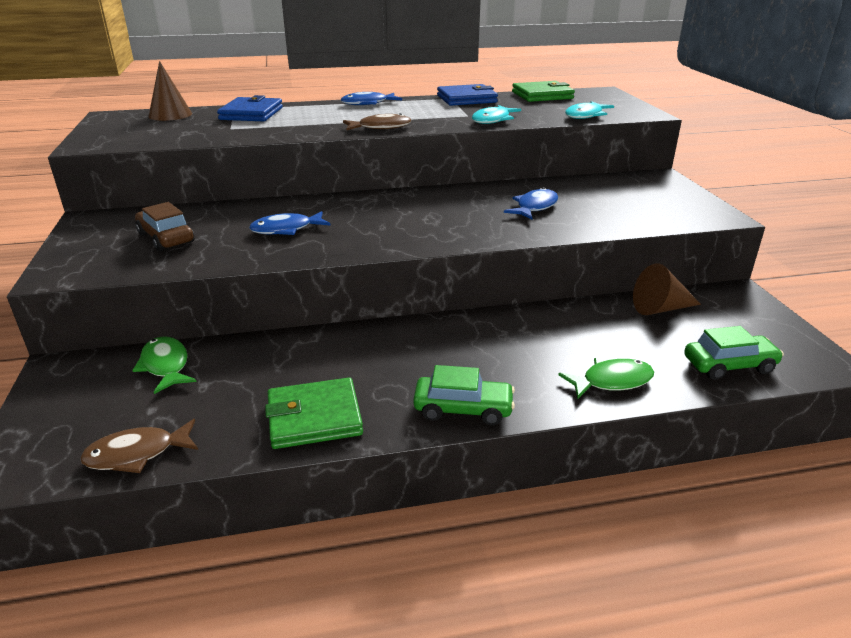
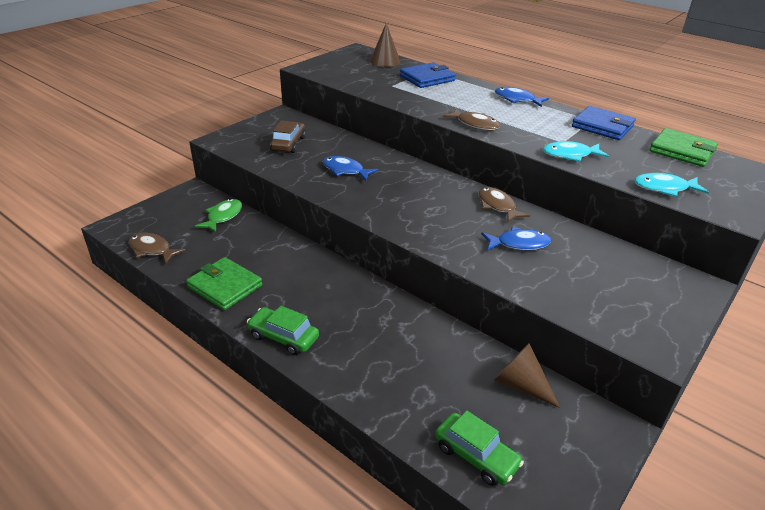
camera: 50 degrees right, 5 degrees up
(463, 409) = (283, 337): green car -> green car turned 150 degrees clockwise
(467, 193) = (497, 206): none -> brown fish
(612, 381) = (382, 394): green fish -> none

